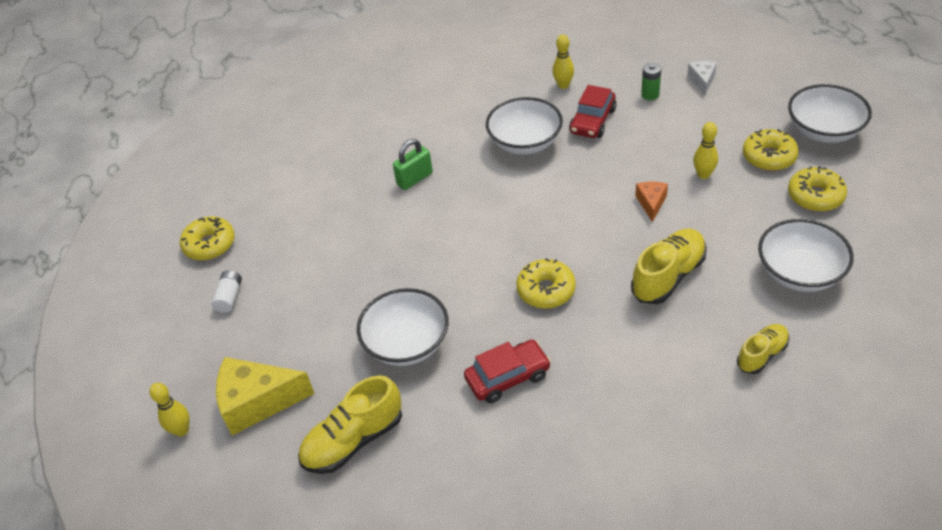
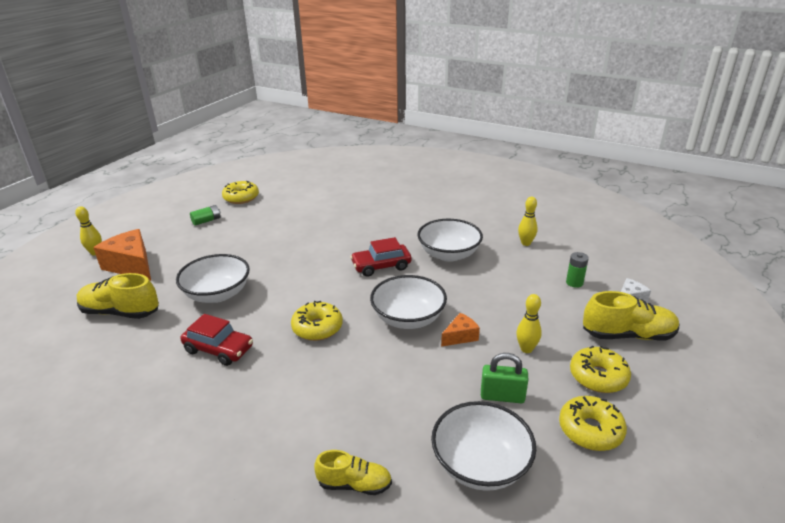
camera: 45 degrees right, 15 degrees down
(229, 297) = (206, 221): white battery -> green battery
(257, 402) = (131, 265): yellow cheese -> orange cheese
(415, 179) = (364, 231): green padlock -> green padlock (502, 396)
(592, 121) = (508, 271): red car -> red car (381, 266)
(668, 276) = (391, 382): yellow shoe -> yellow shoe (628, 335)
(824, 131) = (680, 397): white bowl -> white bowl (408, 318)

